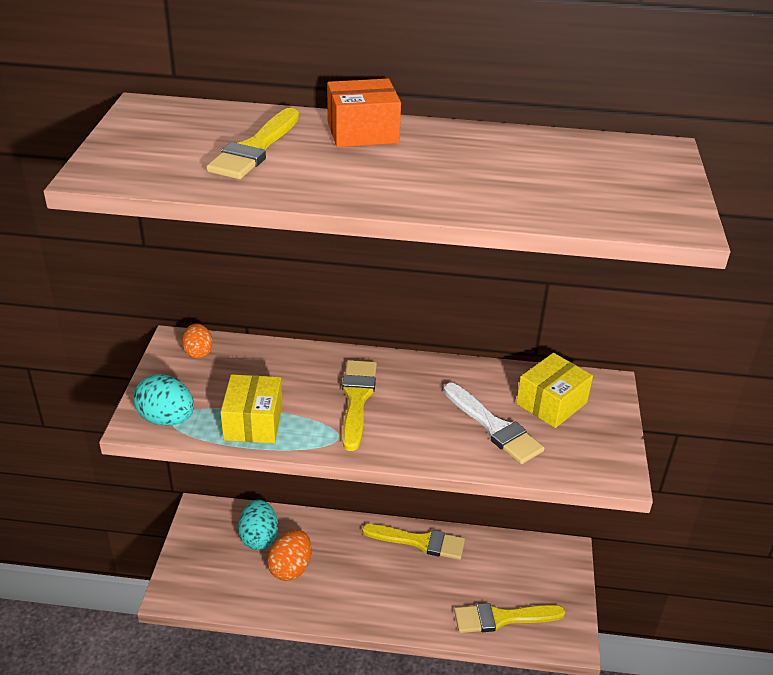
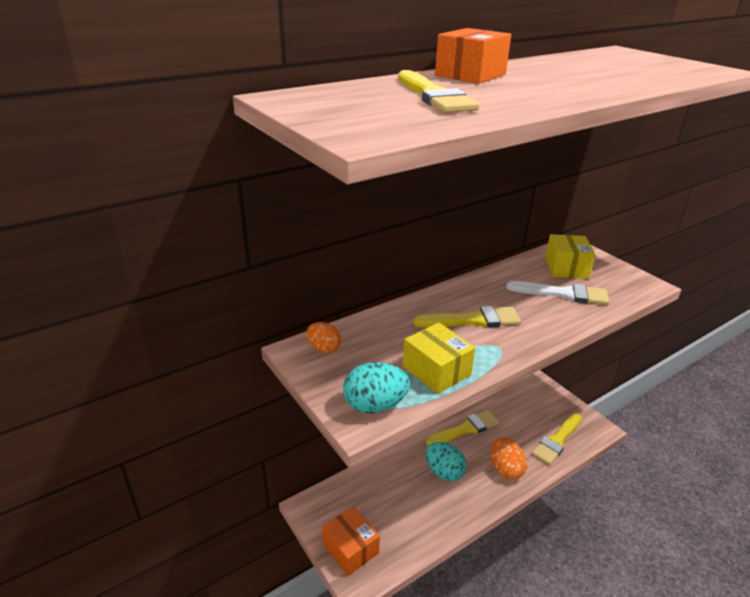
camera: 40 degrees left, 5 degrees down
(194, 567) = (350, 548): none -> orange box
(259, 537) = (370, 495): turquoise egg -> turquoise egg (444, 472)
(290, 568) = (414, 499): orange egg -> orange egg (505, 469)
(357, 399) = (473, 320): yellow brush -> yellow brush turned 120 degrees clockwise

